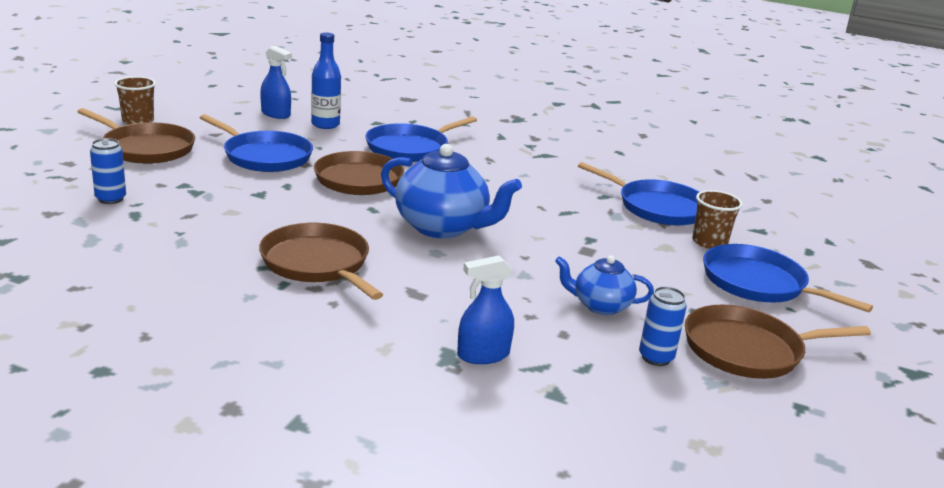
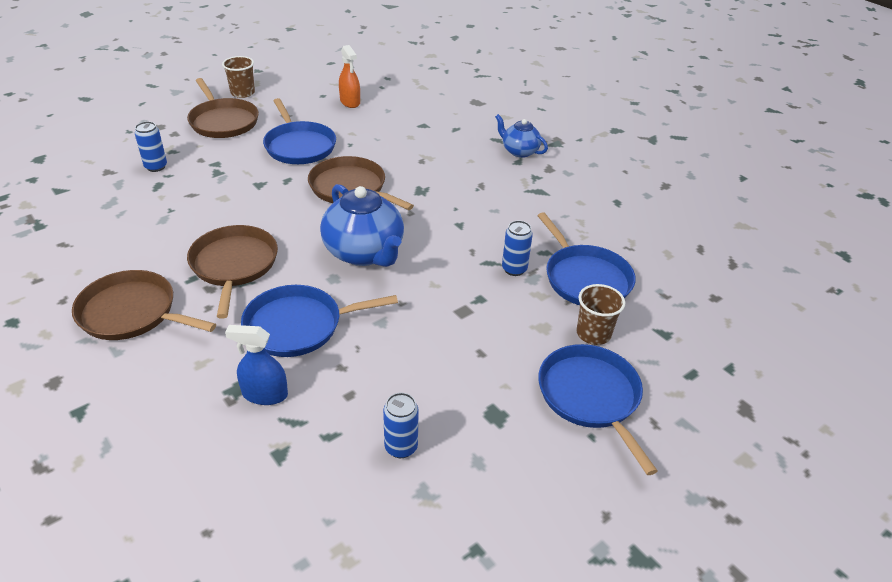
camera: 30 degrees right, 15 degrees up
(276, 114) = (350, 102): blue spray bottle -> orange spray bottle
(325, 124) = (378, 120): blue bottle -> none
(410, 148) = (423, 159): blue pan -> blue pan (298, 326)
(593, 213) = (514, 269): none -> blue can
(600, 306) = (411, 375): blue teapot -> blue teapot (519, 151)
(748, 350) = (495, 469): brown pan -> brown pan (132, 313)

